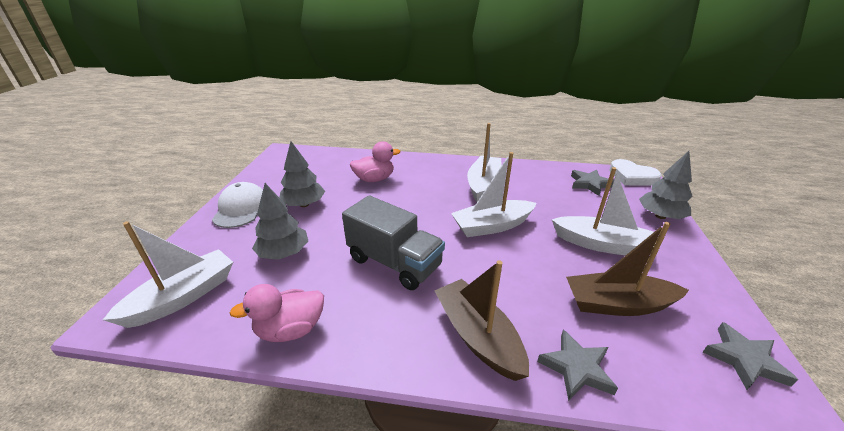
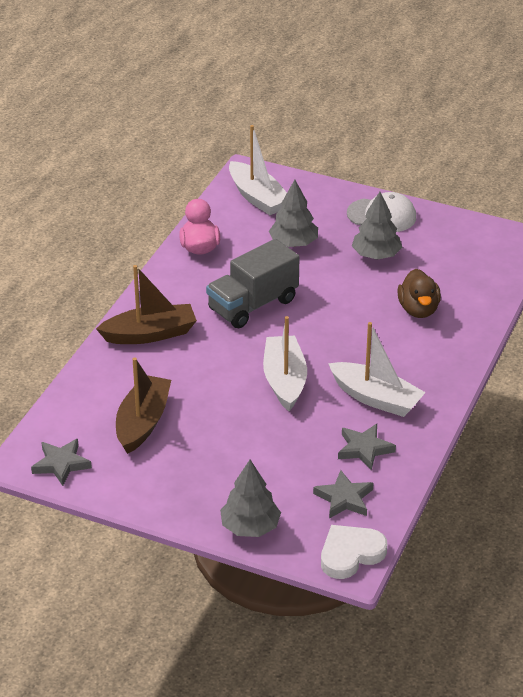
camera: 105 degrees right, 5 degrees up
(374, 179) = (418, 310): pink duck -> brown duck
(576, 368) = (100, 373): grey star -> grey star (364, 449)
(601, 244) = (221, 450): white boat -> none

